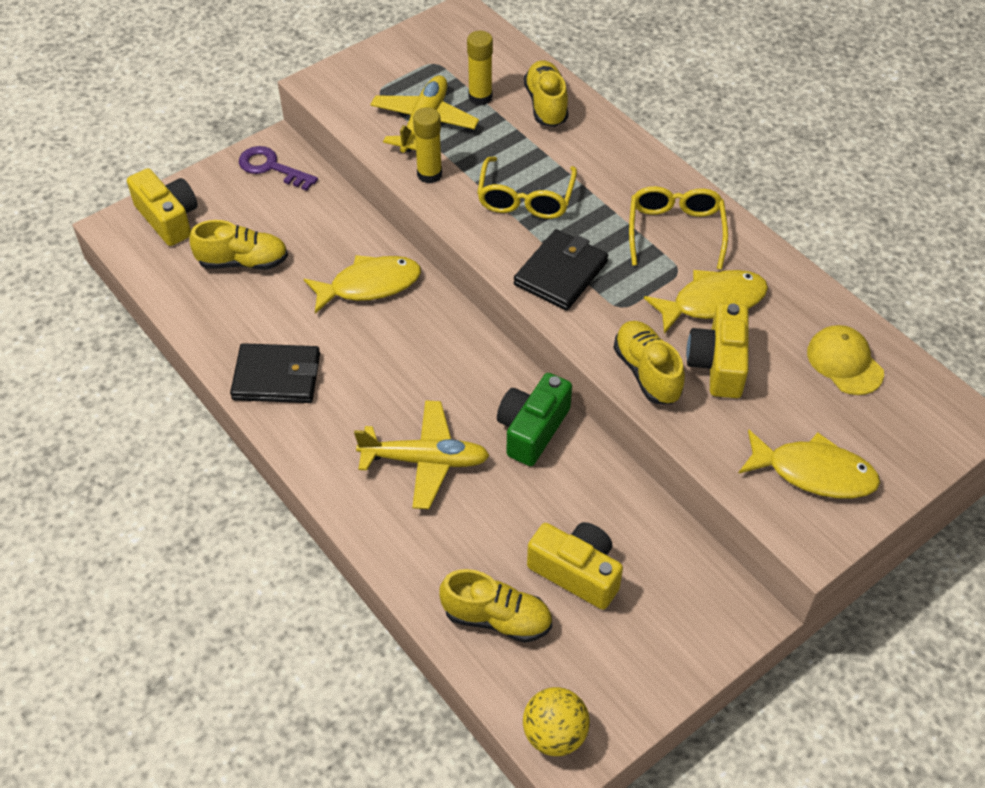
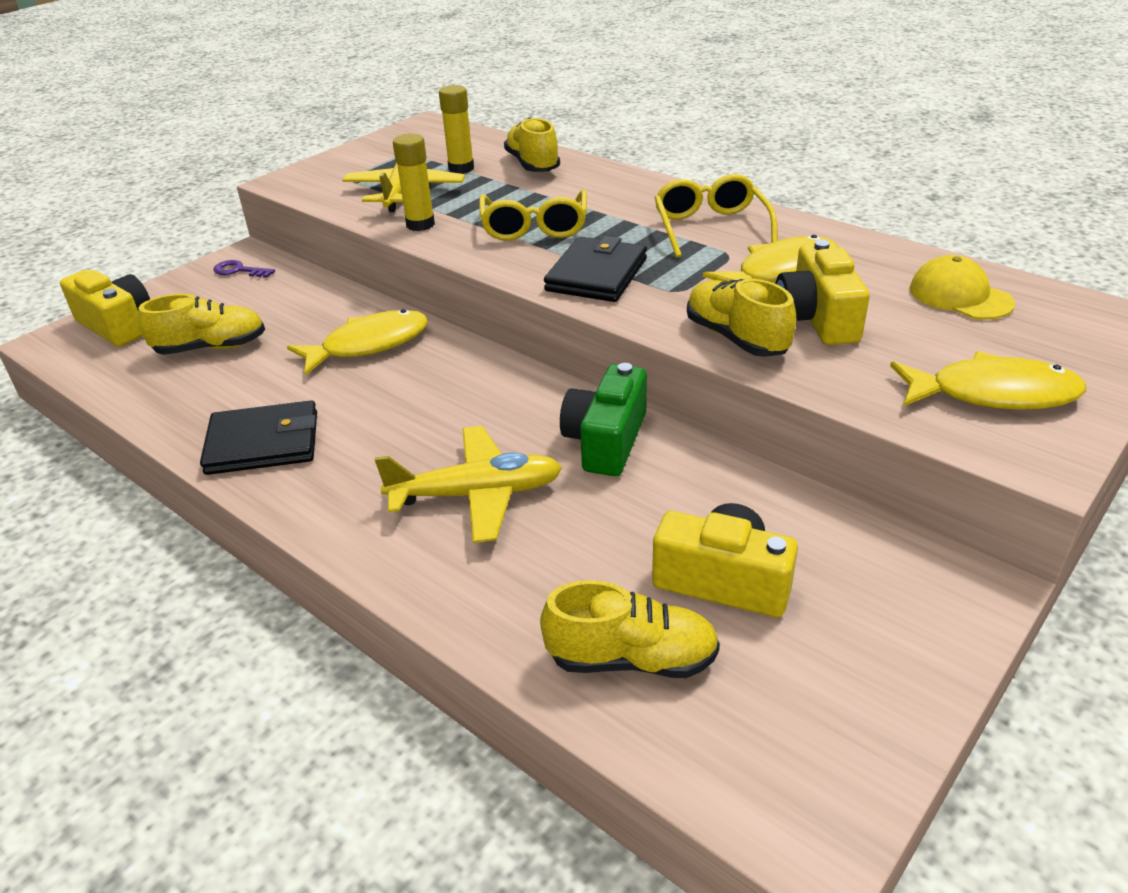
camera: 10 degrees left, 15 degrees down
(271, 167) = (239, 270): purple key -> purple key, size x0.66
(554, 734) = (779, 805): yellow ball -> none

